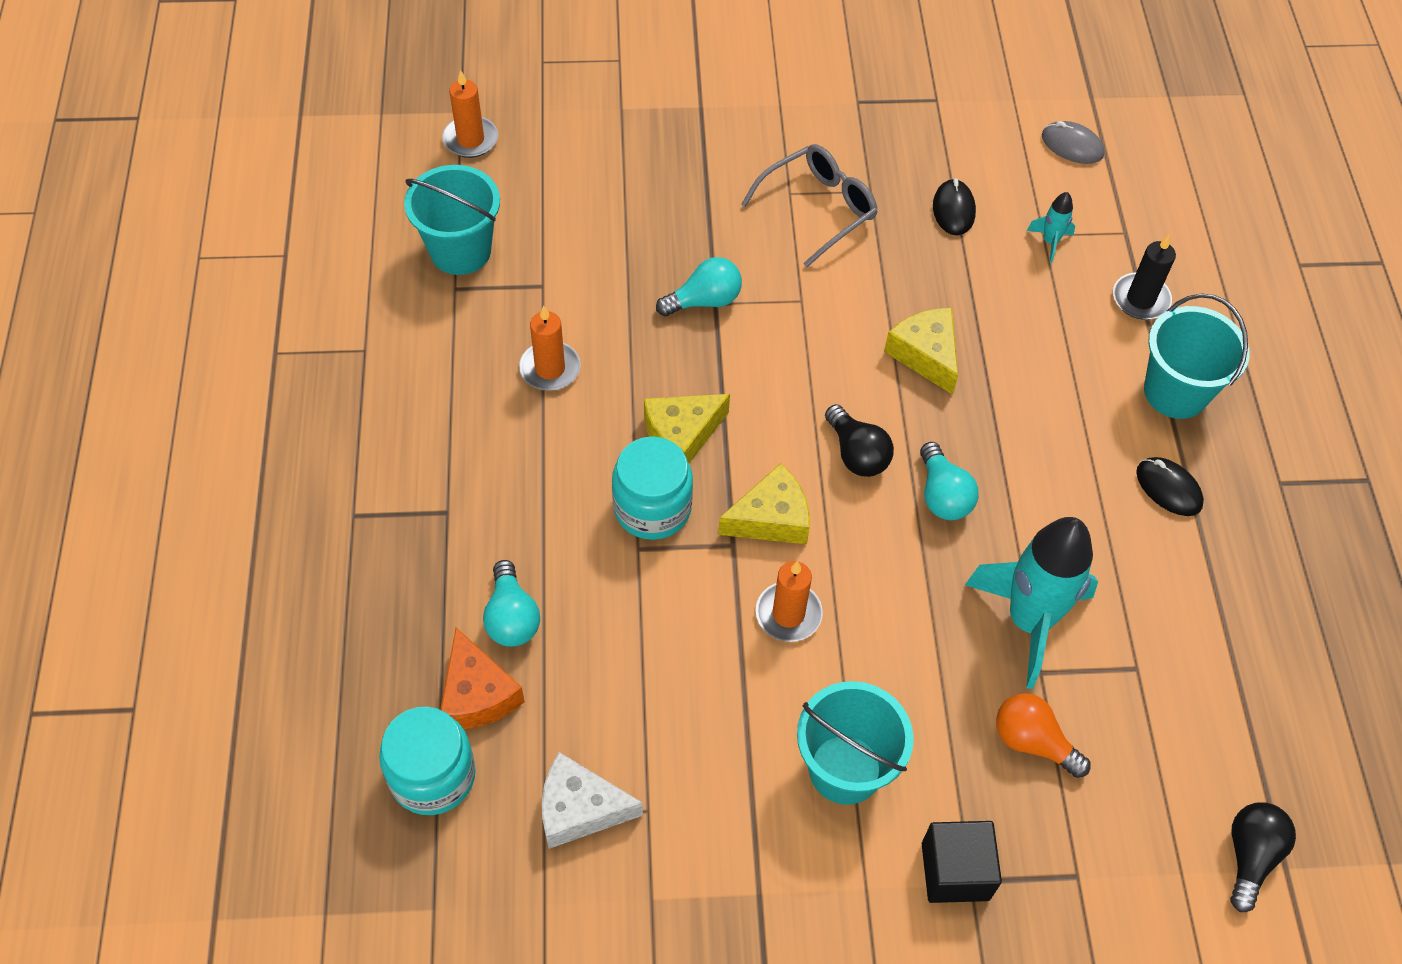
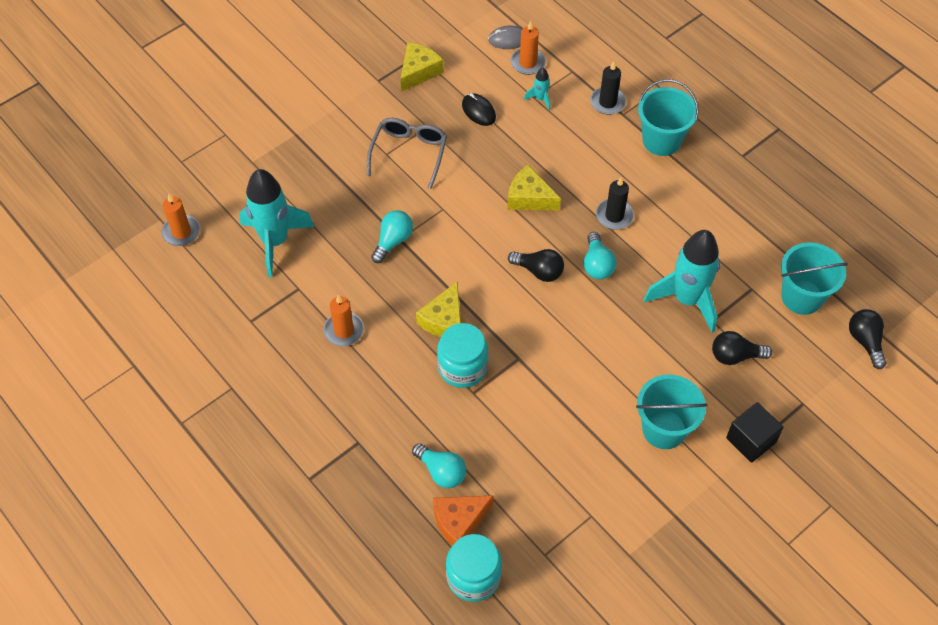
camera: 35 degrees left, 0 degrees up
(460, 251) = (234, 298): turquoise bucket -> turquoise bucket (802, 297)
(477, 694) = (459, 521): orange cheese -> orange cheese turned 120 degrees clockwise
(564, 215) = (275, 241): none -> turquoise rocket
(579, 809) = (559, 539): white cheese -> none
(771, 518) = (526, 332): yellow cheese -> yellow cheese (419, 71)
(788, 614) = (575, 374): orange candle -> orange candle (528, 63)
(942, 495) = (597, 264): turquoise light bulb -> turquoise light bulb turned 45 degrees clockwise
(1022, 448) = (614, 216): none -> black candle
(1032, 742) = (735, 356): orange light bulb -> black light bulb
(1168, 488) = (696, 191): black mouse -> none

